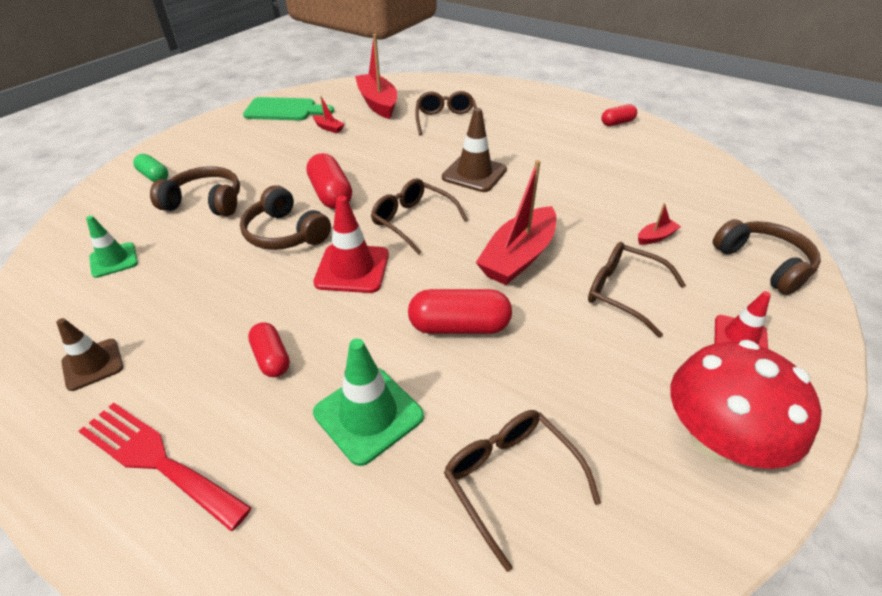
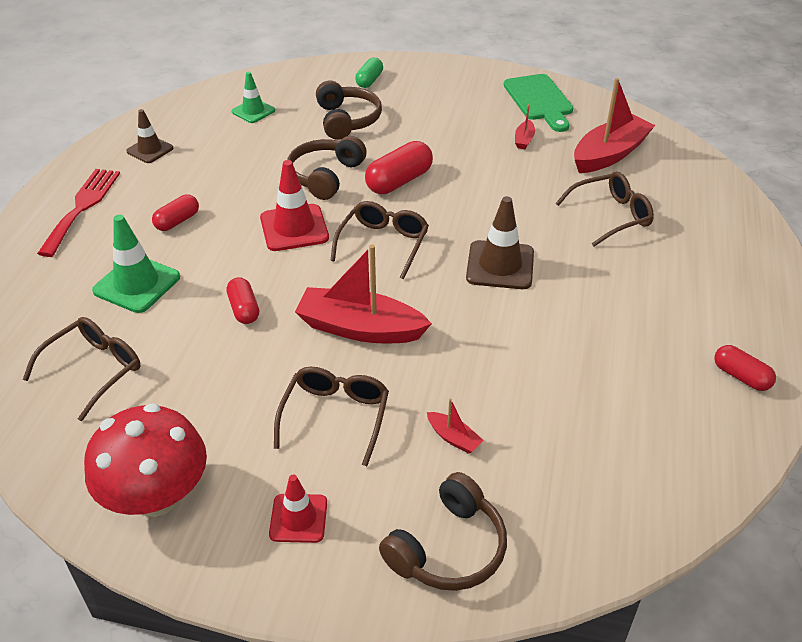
camera: 70 degrees right, 0 degrees up
(459, 326) = (244, 309): red capsule -> red capsule, size x0.62

